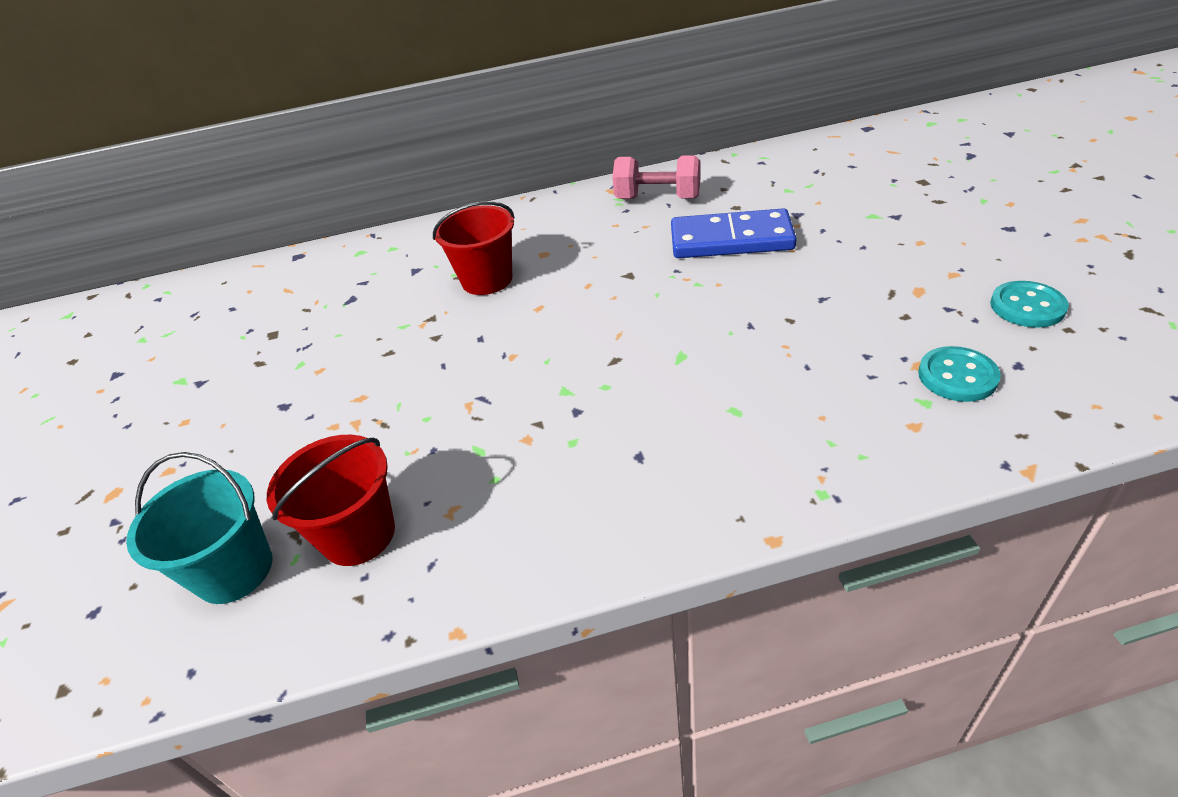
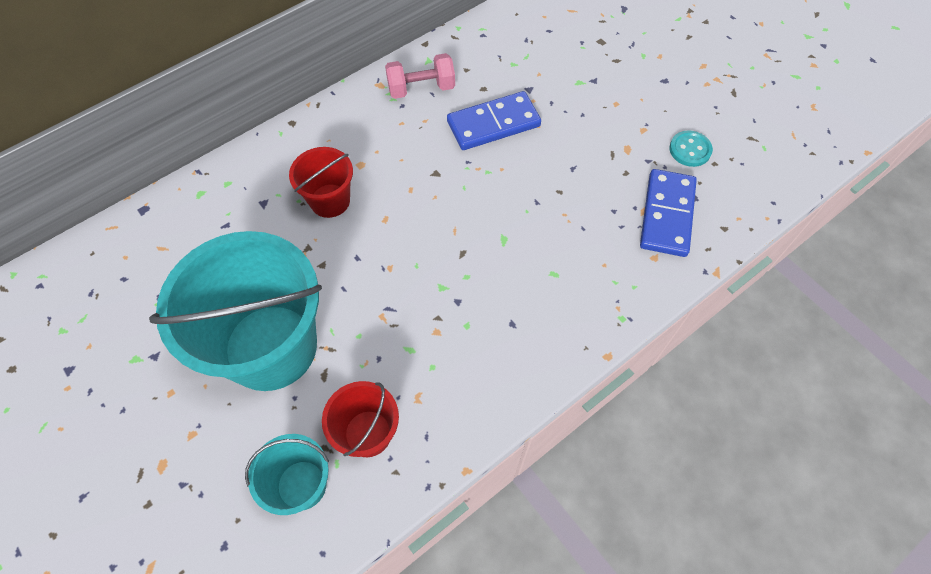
camera: 30 degrees left, 20 degrees up
(319, 404) = (271, 347): none -> turquoise bucket
(957, 376) = (666, 215): turquoise button -> blue domino

